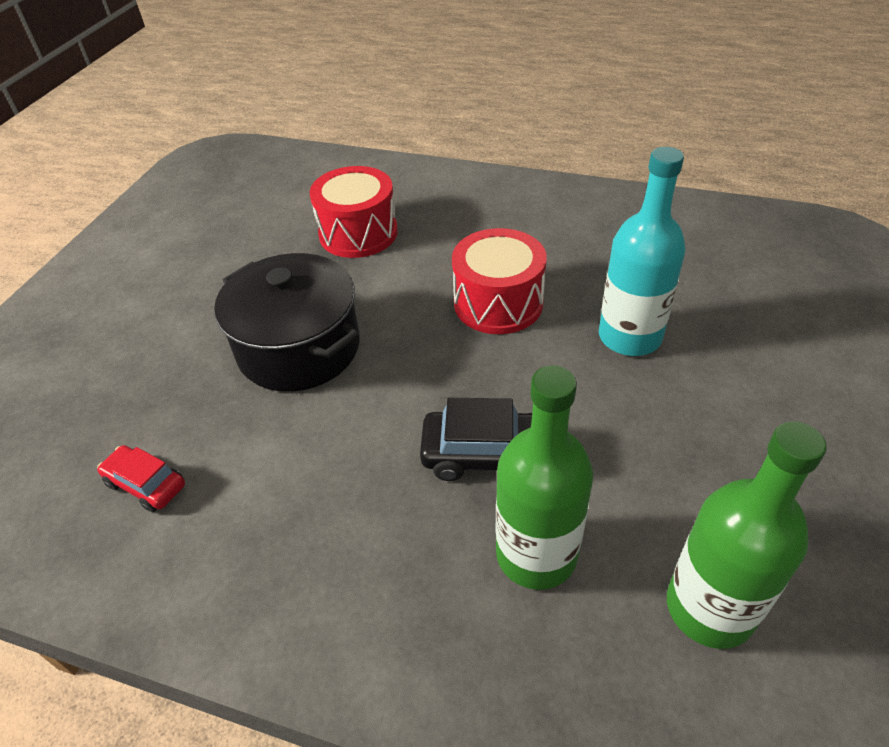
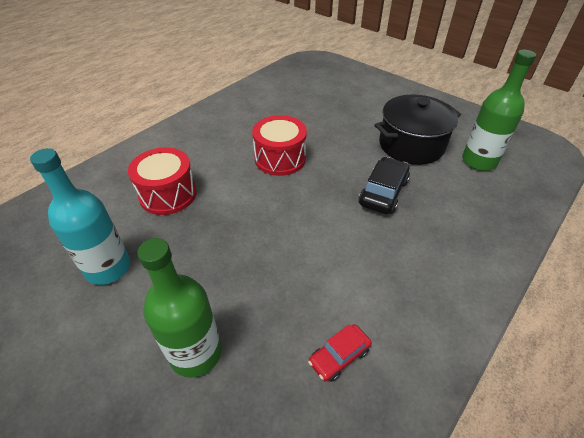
camera: 70 degrees left, 0 degrees up
(299, 348) = (259, 248): black pot -> black pot (411, 145)
(536, 554) = (443, 197): green bottle -> green bottle (196, 353)
(629, 336) = (332, 128): turquoise bottle -> turquoise bottle (108, 268)

